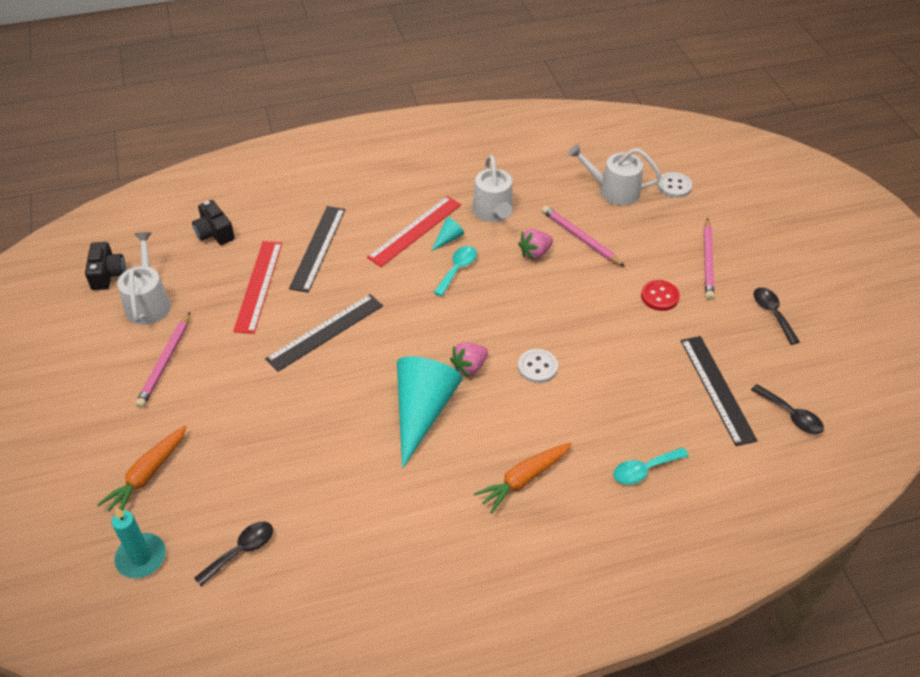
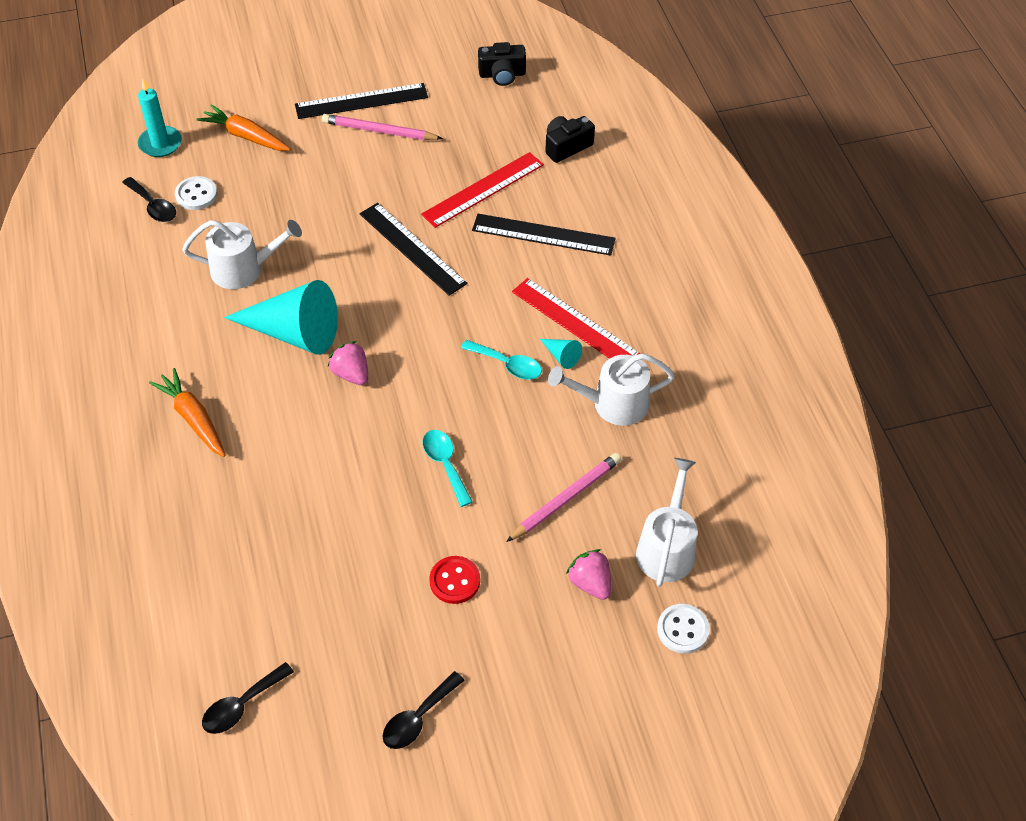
camera: 90 degrees right, 5 degrees up
(148, 303) = (461, 109): white watering can -> white watering can (243, 269)
(258, 286) = (483, 189): red ruler -> red ruler turned 45 degrees counterclockwise
(535, 253) = (536, 446): pink strawberry -> pink strawberry (590, 583)
(537, 367) = (345, 438): white button -> white button (196, 194)
(644, 470) = (187, 531): turquoise spoon -> turquoise spoon (445, 464)
(708, 261) = (521, 651): pink pencil -> none
(717, 389) = (293, 625): black ruler -> black ruler (361, 101)
(772, 313) = (418, 718): black spoon -> black spoon turned 150 degrees clockwise

